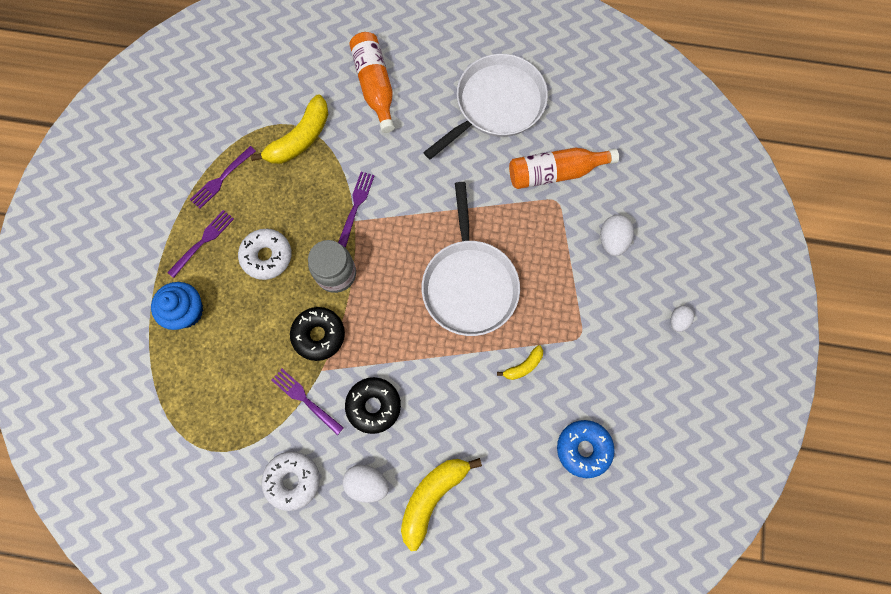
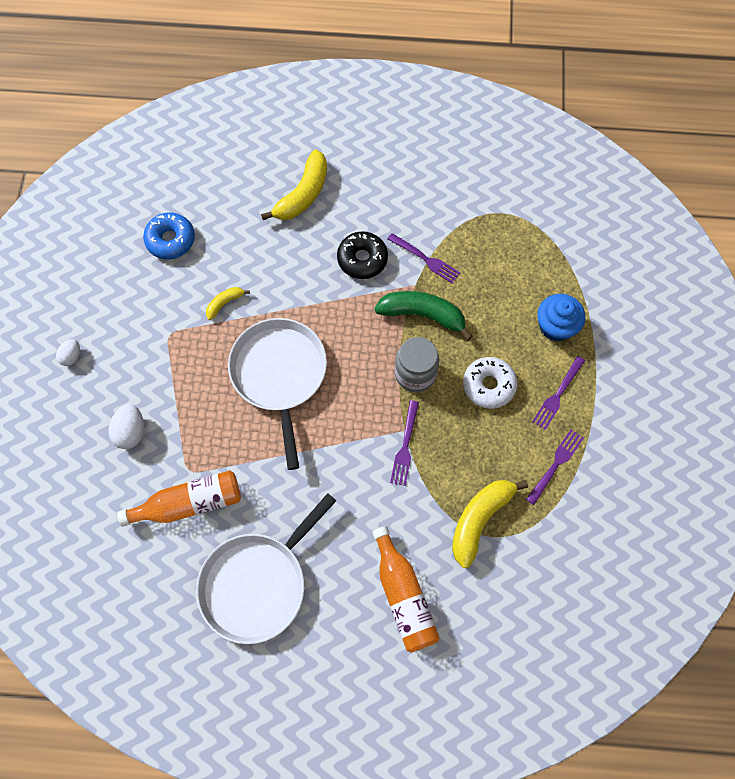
camera: 175 degrees right, 5 degrees down
(292, 480) = (425, 197): white donut -> none
(319, 335) = (423, 315): black donut -> green banana
(367, 483) = (360, 199): white egg -> none

